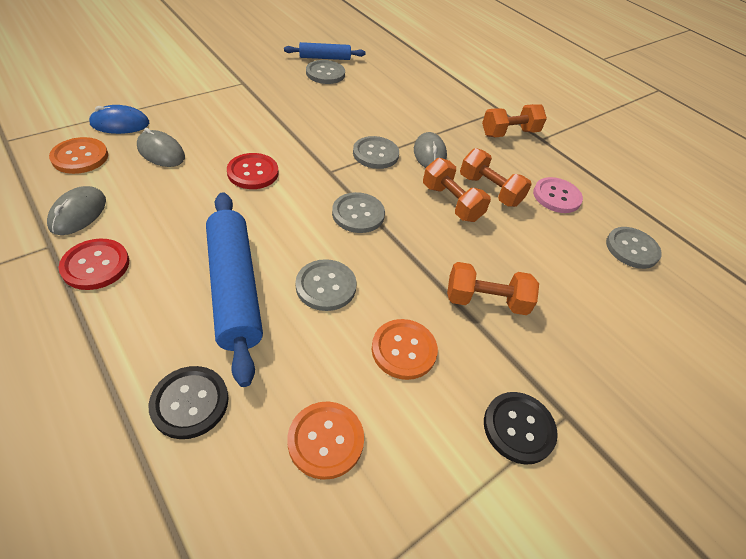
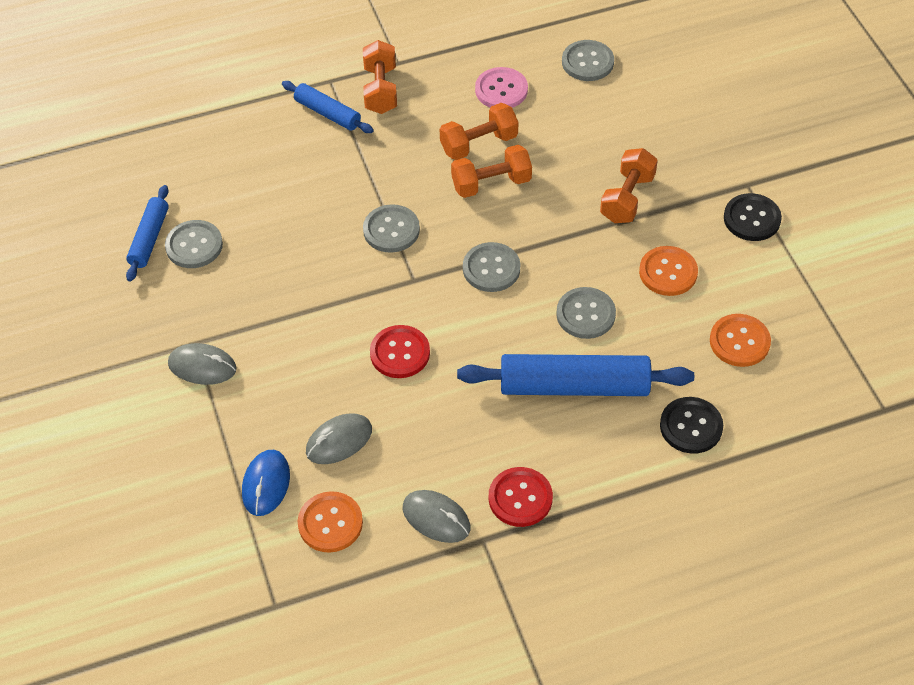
camera: 65 degrees left, 5 degrees up
(429, 154) = (403, 179): grey mouse -> grey mouse (202, 366)
(470, 112) = (328, 113): none -> blue rolling pin

